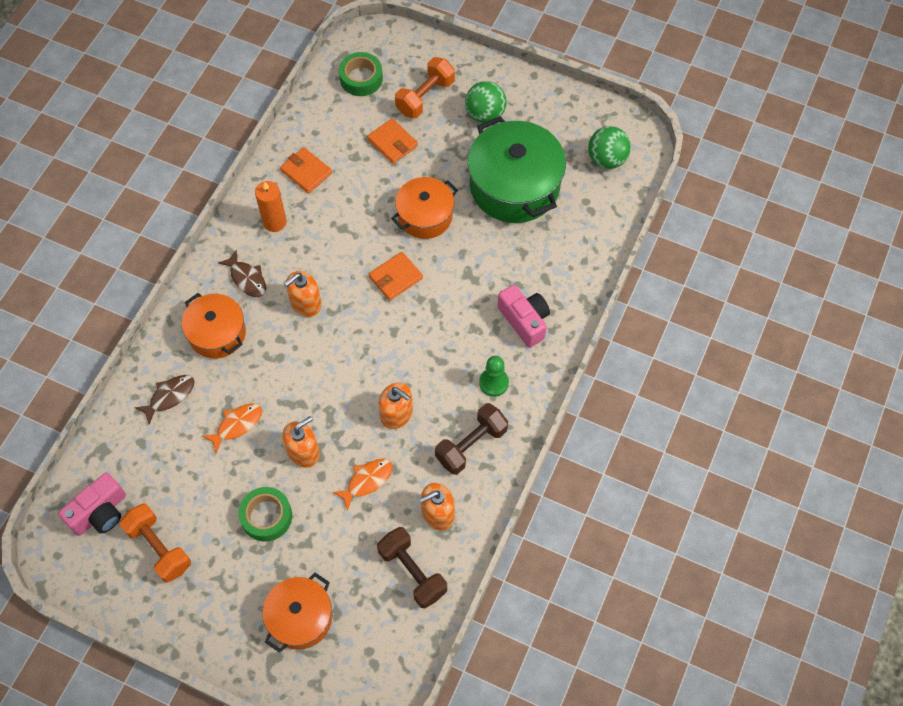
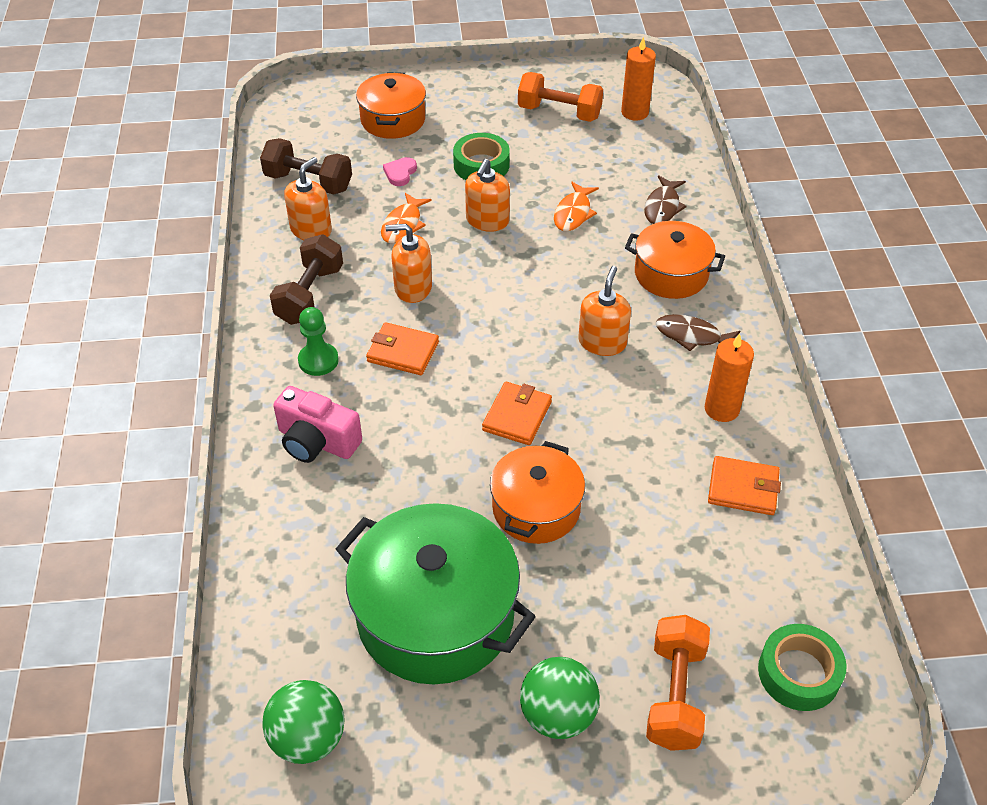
camera: 150 degrees right, 15 degrees down
(100, 513) = (634, 112): pink camera -> orange candle
(335, 543) = (400, 173): none -> pink heart
(392, 143) = (662, 590): orange wallet -> orange wallet (403, 352)

